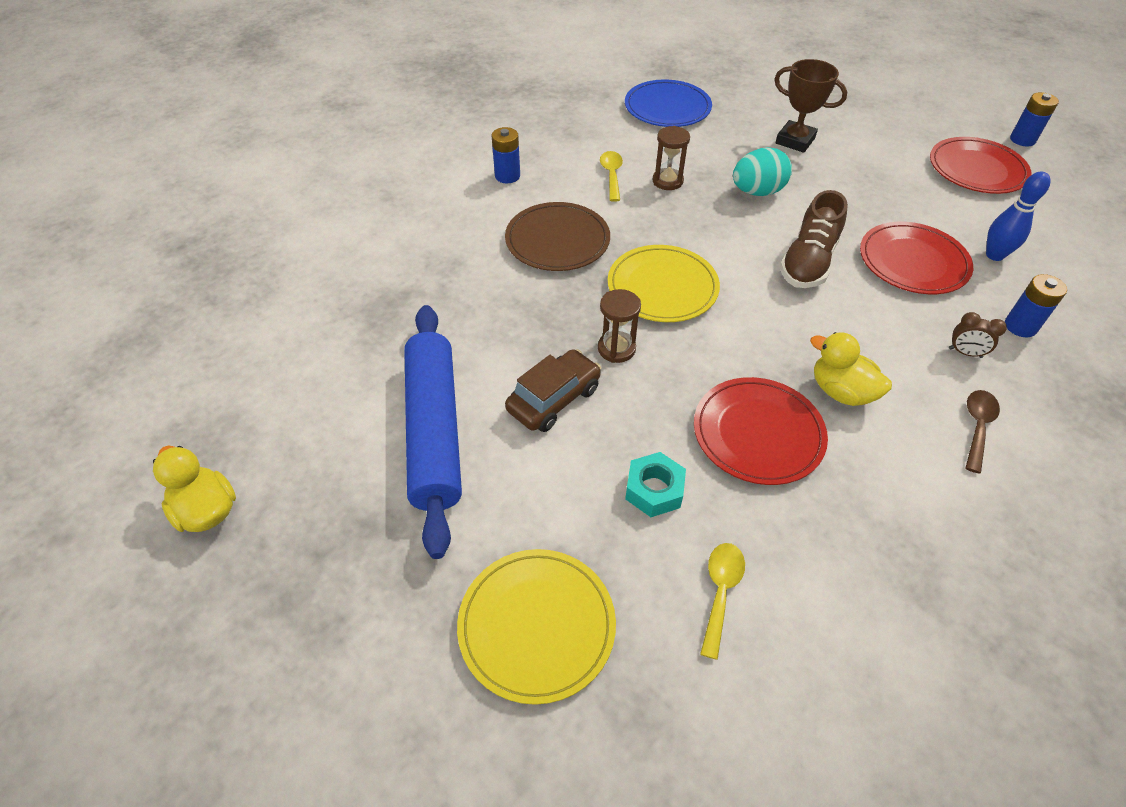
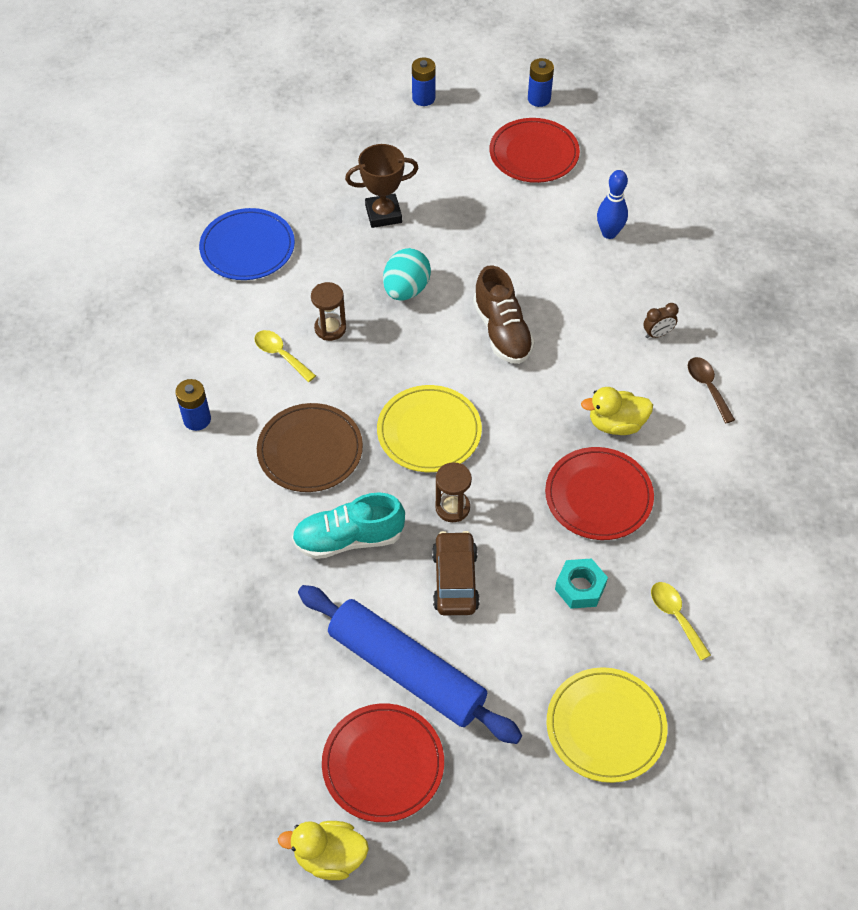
camera: 45 degrees left, 5 degrees up
(511, 312) = (349, 539): none -> turquoise shoe
(913, 262) = (566, 278): red plate -> red plate (383, 764)
(1020, 326) = (670, 286): blue battery -> blue battery (423, 98)

